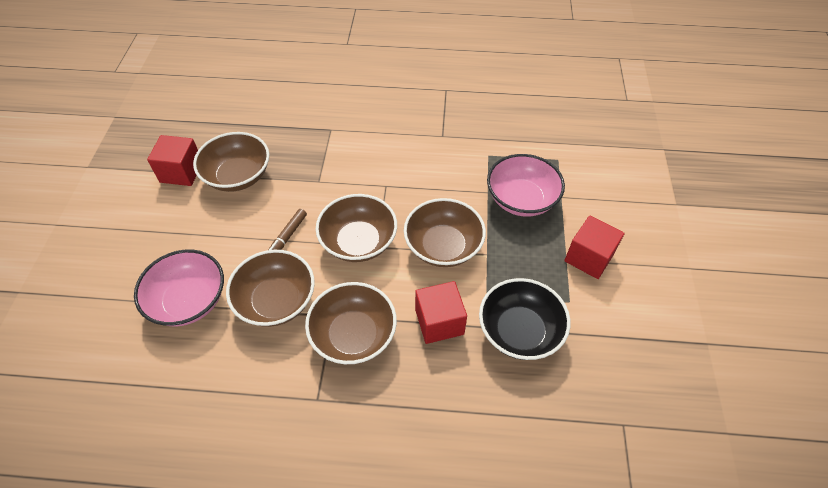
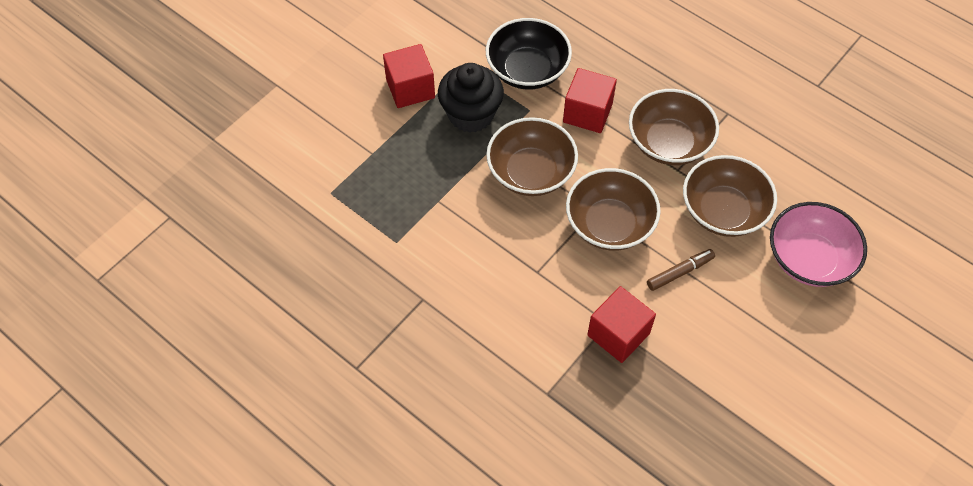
camera: 145 degrees left, 5 degrees up
(181, 172) = (767, 438): red cube -> red cube (618, 334)
(238, 176) = (699, 388): brown bowl -> none
(521, 199) = (413, 173): pink bowl -> none
(525, 264) = (471, 114): none -> black cupcake

